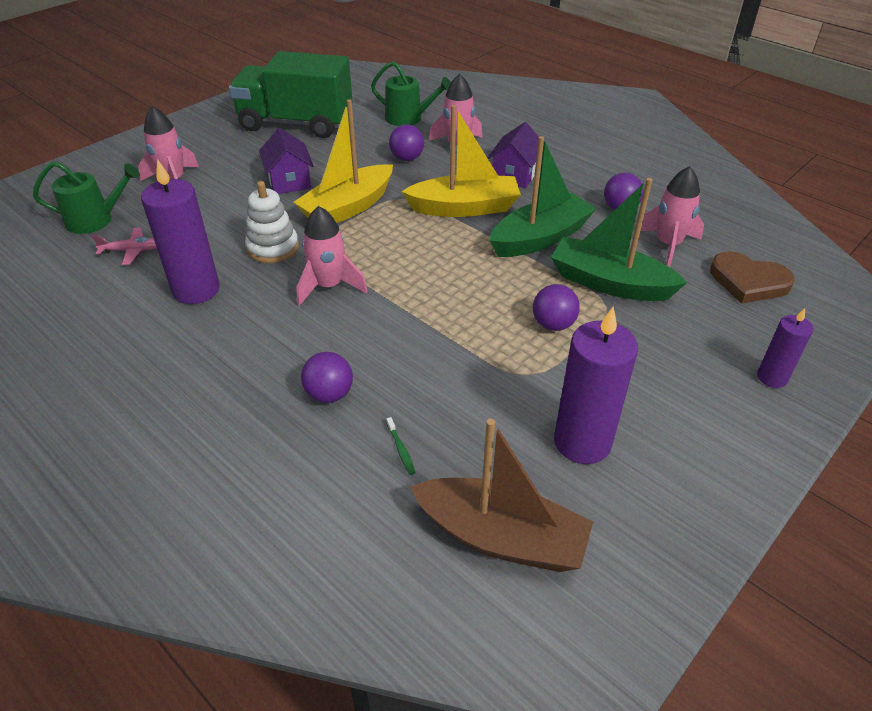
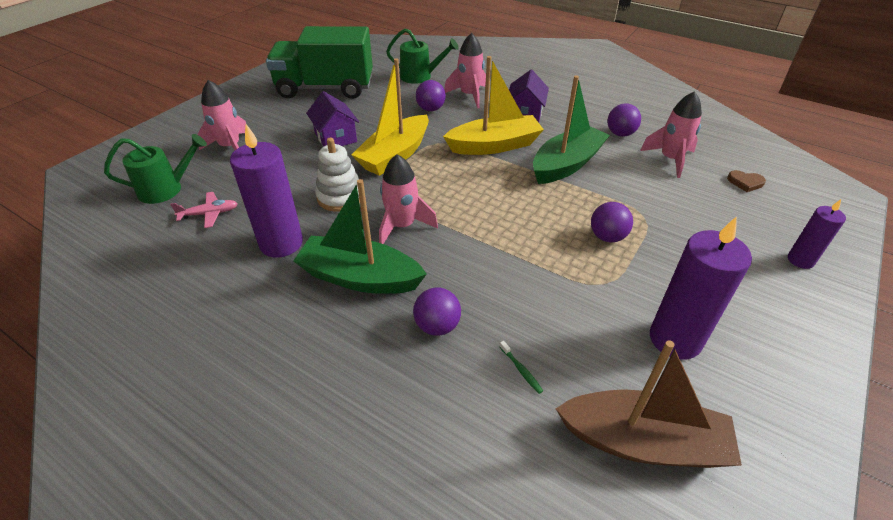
camera: 10 degrees left, 0 degrees up
(609, 283) = (638, 196): green boat -> green boat (360, 277)
(748, 281) = (745, 182): brown heart -> brown heart, size x0.53

